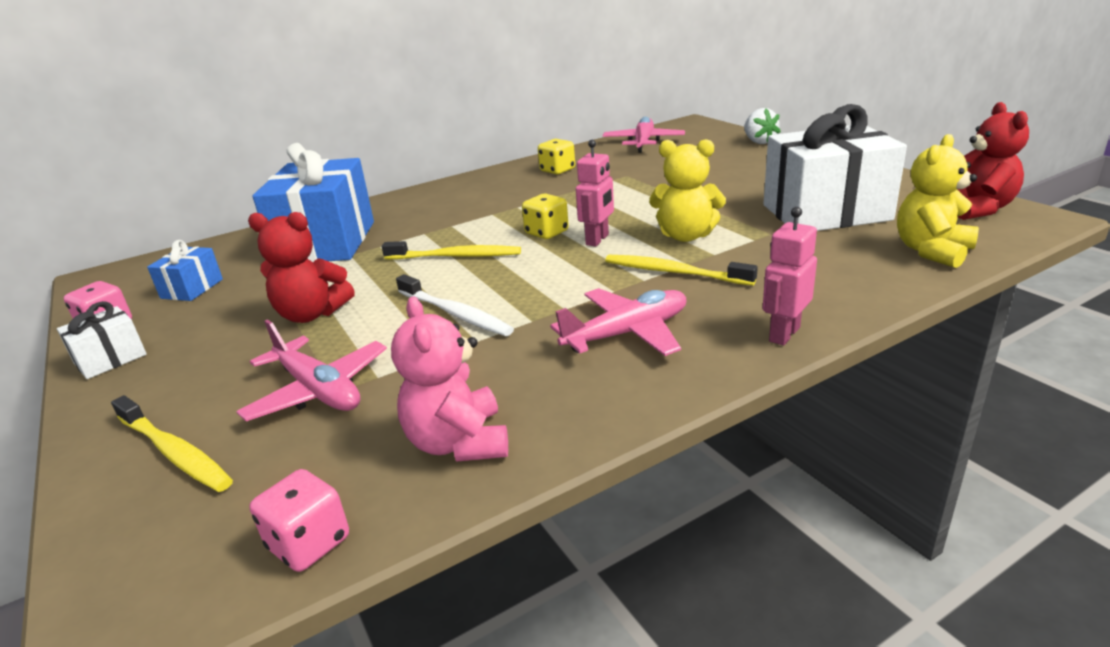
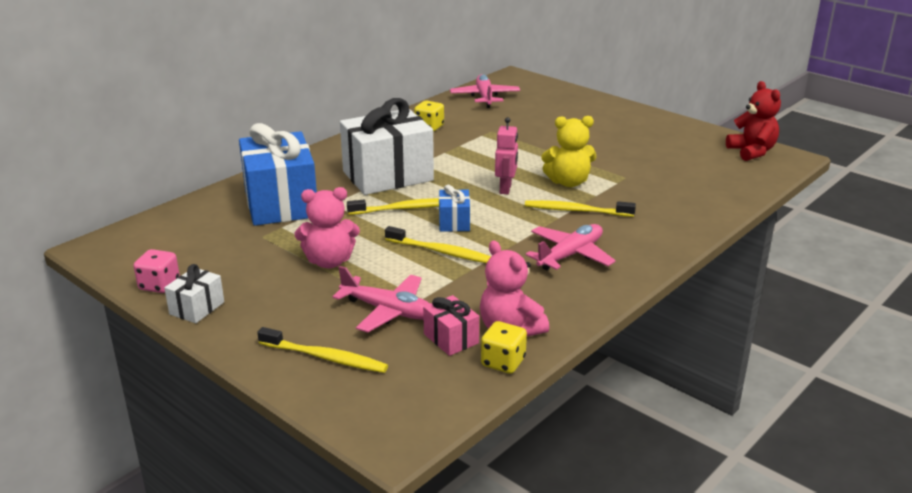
camera: 20 degrees left, 0 degrees up
(192, 289) = (200, 250): blue gift -> blue gift (454, 222)
(309, 543) = (465, 388): pink dice -> none
(311, 314) = (329, 261): red teddy bear -> pink teddy bear
(362, 446) = (451, 339): none -> pink gift
(455, 313) = (441, 252): white toothbrush -> yellow toothbrush
(546, 232) = (462, 185): yellow dice -> yellow dice (503, 362)
(759, 142) = (579, 95): white strawberry -> none
(784, 334) = (666, 247): pink robot -> none
(826, 212) = (656, 159): white gift -> white gift (388, 176)
(932, 251) = (733, 185): yellow teddy bear -> none

